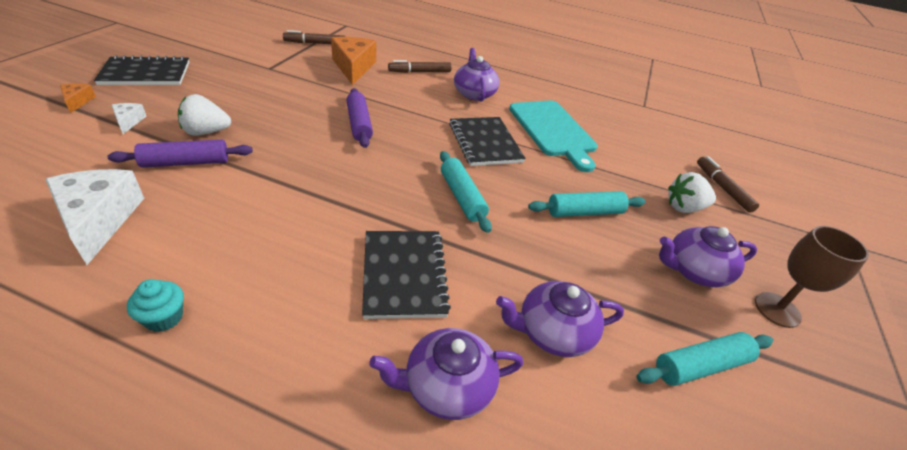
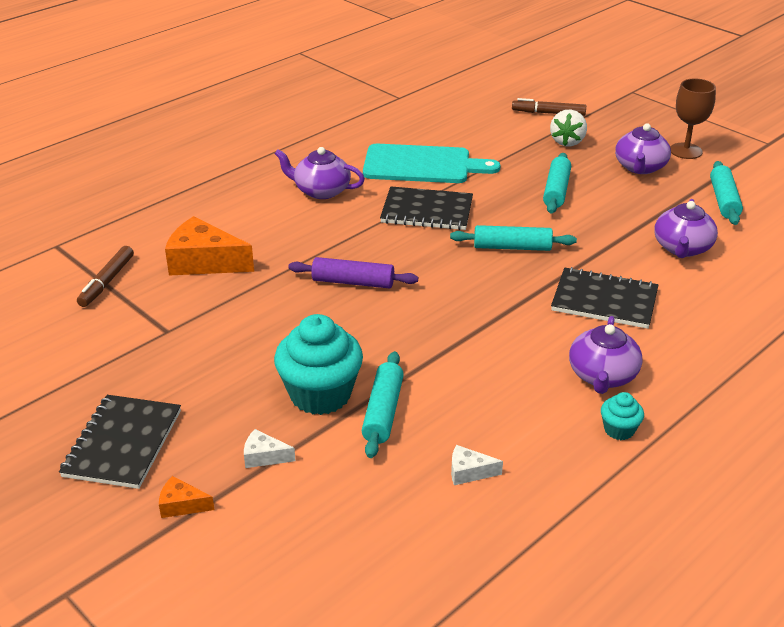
camera: 60 degrees left, 5 degrees down
(99, 219) = (469, 472): white cheese -> white cheese, size x0.47
(186, 163) = (383, 412): purple rolling pin -> turquoise rolling pin
(206, 132) = (320, 394): white strawberry -> turquoise cupcake
(420, 72) = (246, 215): brown marker -> none
(446, 387) = (717, 305): purple teapot -> purple teapot (602, 376)

